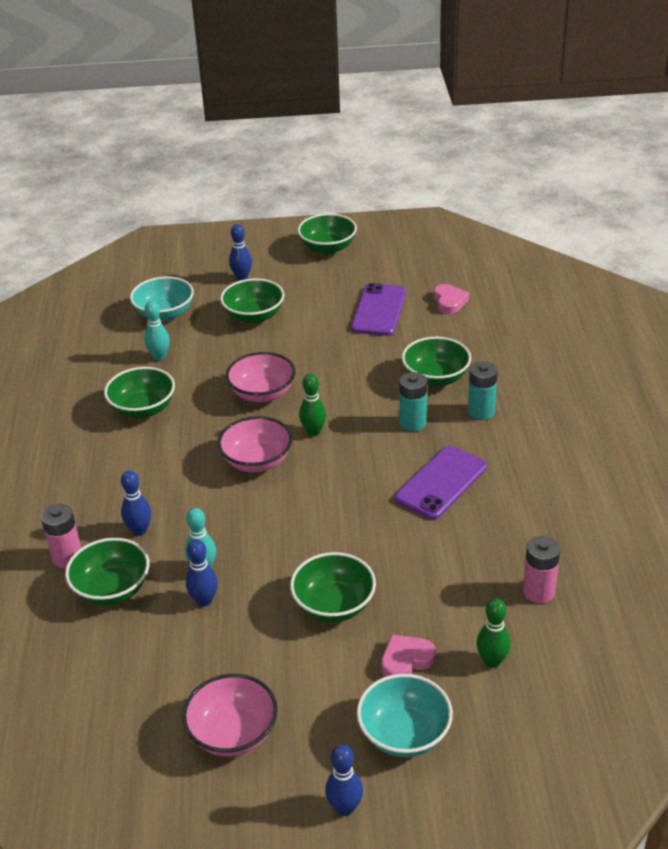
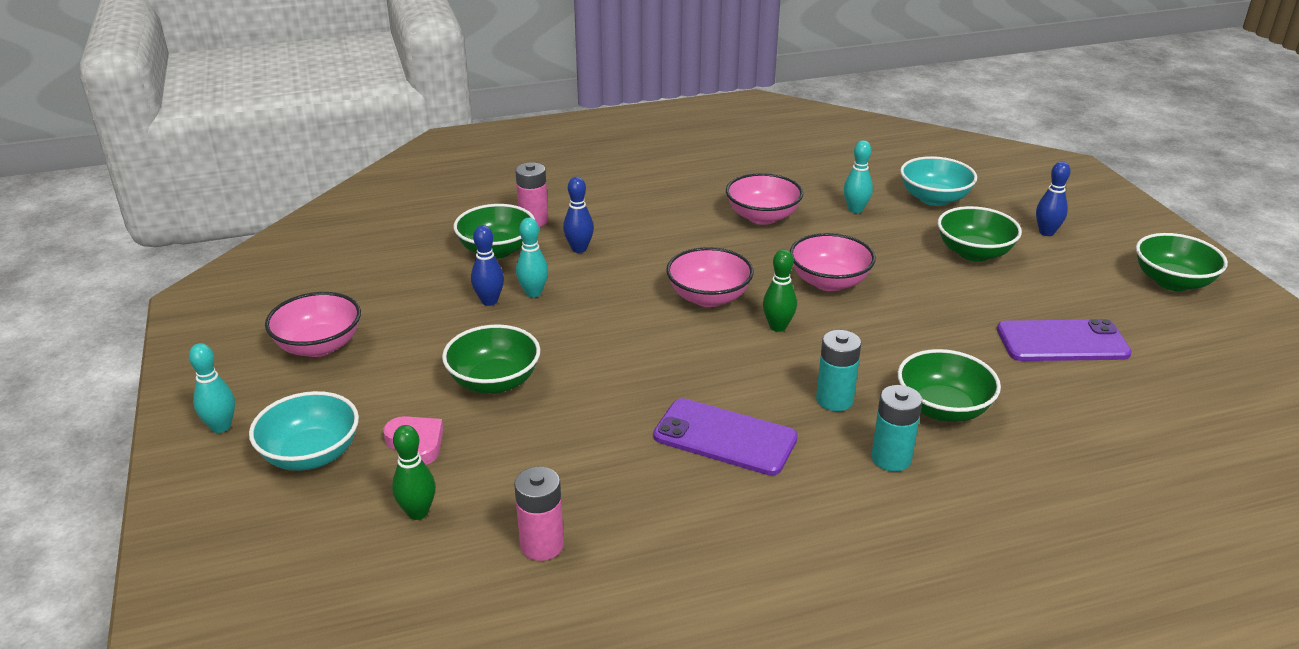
camera: 75 degrees right, 5 degrees down
(143, 409) = (762, 217): green bowl -> pink bowl
(345, 808) = (221, 427): blue bowling pin -> turquoise bowling pin
(449, 302) = (1136, 402): pink heart -> none

